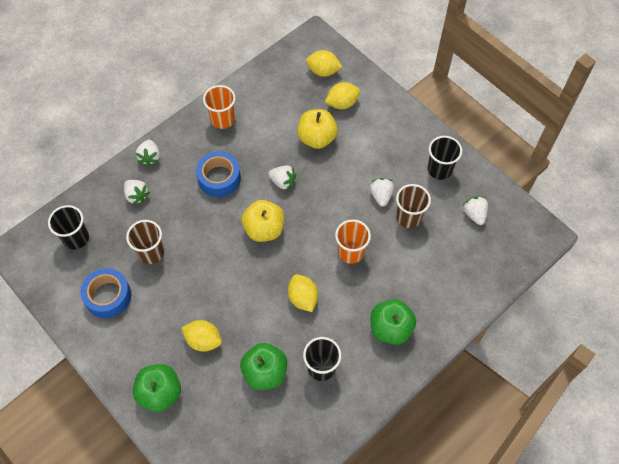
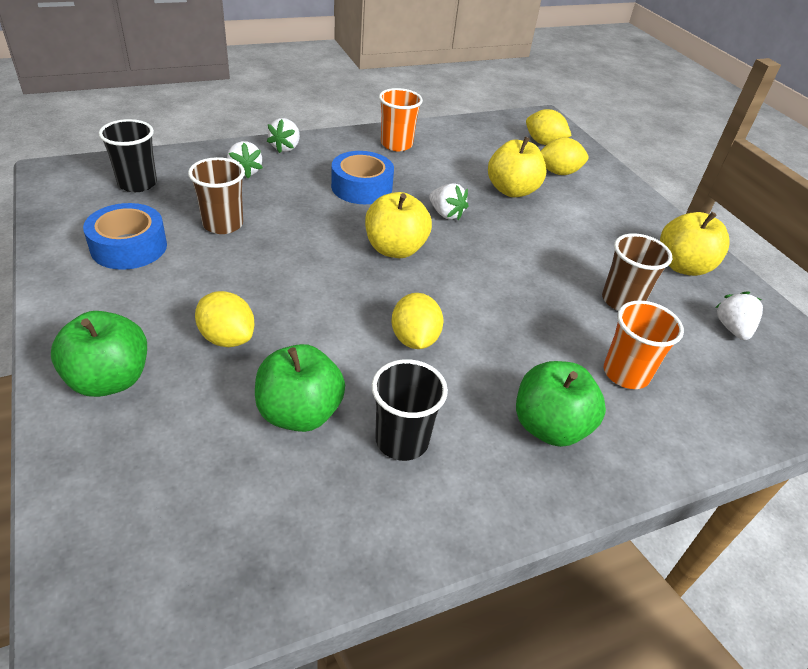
camera: 15 degrees right, 20 degrees down
(351, 252) = (515, 311): orange cup -> orange cup (626, 373)
(381, 196) = (584, 266): white strawberry -> none
(439, 169) = (683, 266): black cup -> yellow apple

